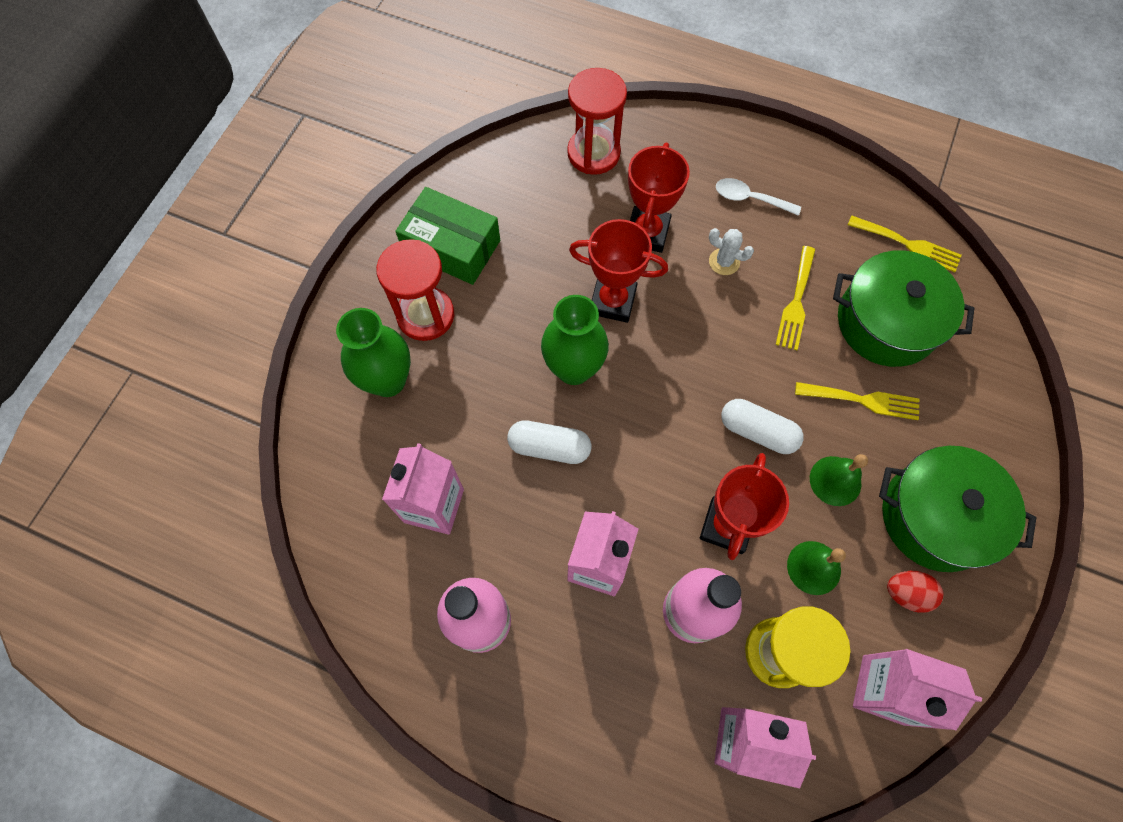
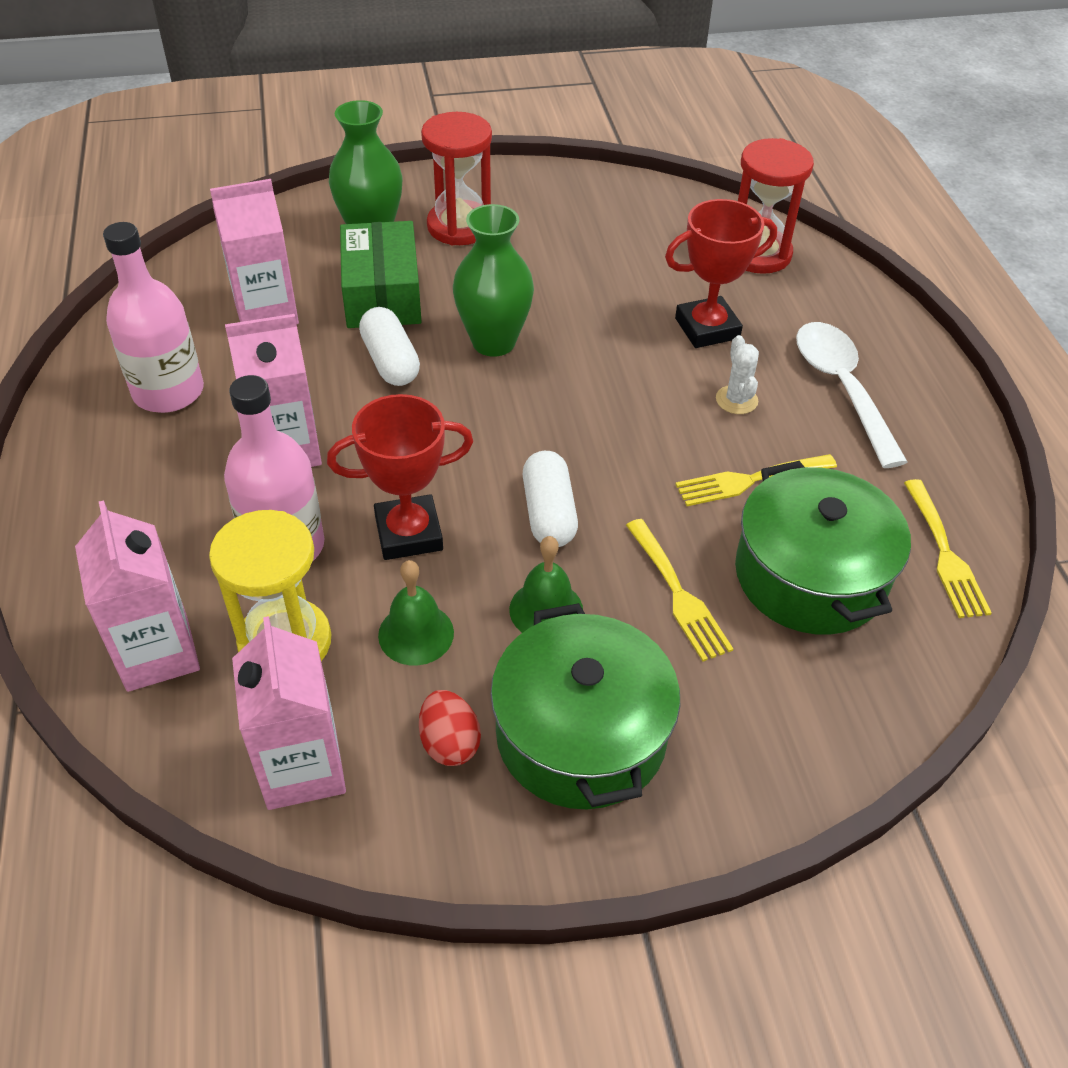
camera: 55 degrees right, 20 degrees down
(452, 247) = (548, 211): green box -> green box (382, 294)
(612, 301) = (598, 337): red trophy -> none
(750, 199) = (841, 388): white spoon -> white spoon, size x1.66

